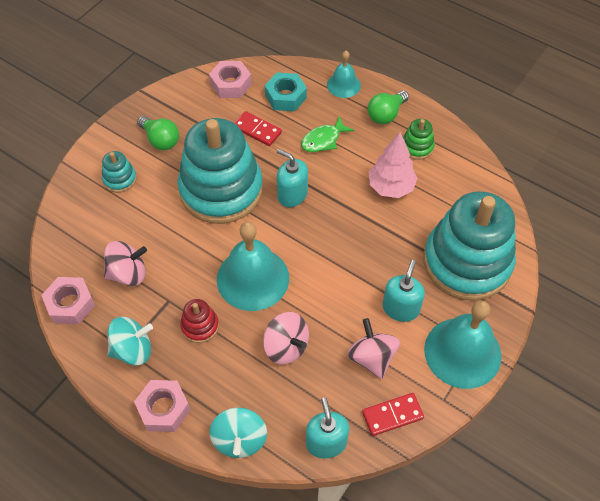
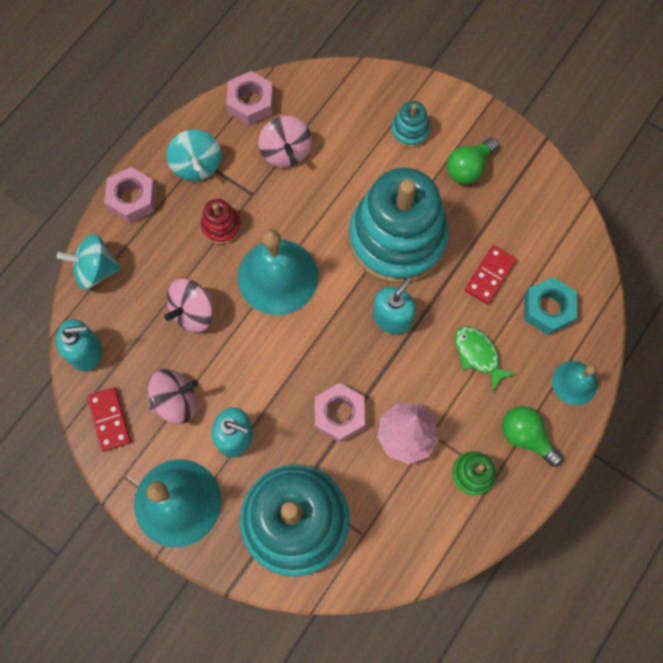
camera: 90 degrees right, 15 degrees up
(231, 84) = (564, 242): pink nut -> pink nut (339, 414)

